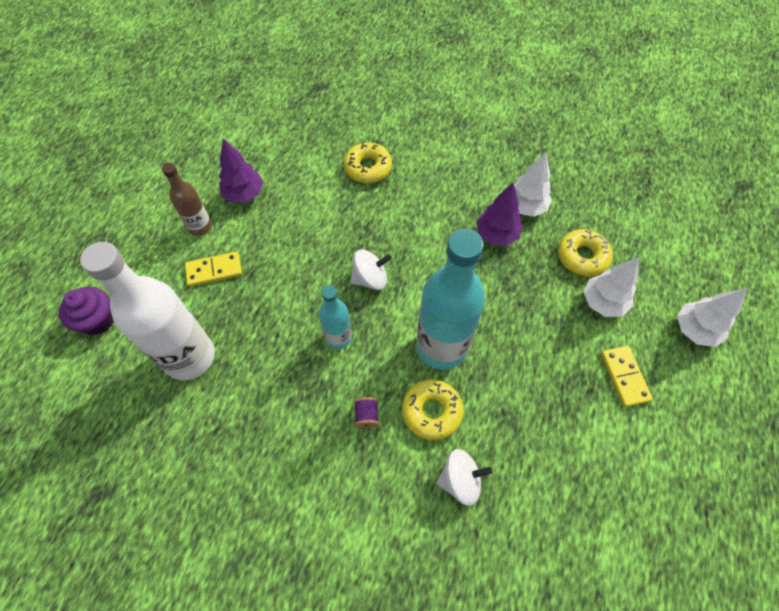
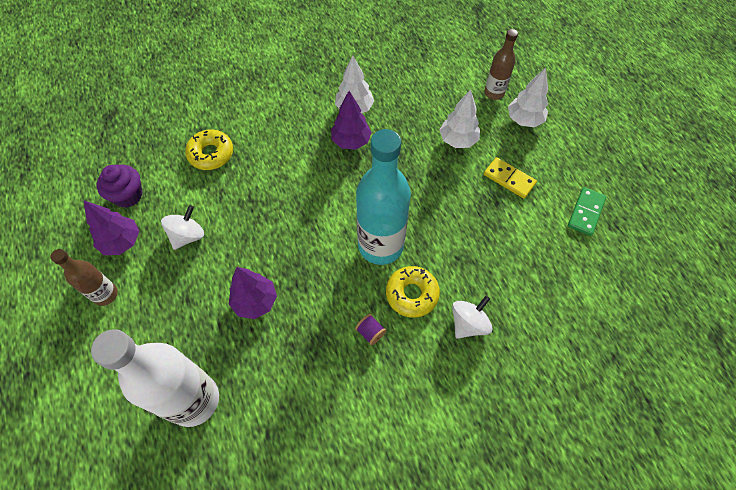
camera: 40 degrees left, 0 degrees up
(98, 320) = (80, 436): purple cupcake -> purple cupcake (128, 195)
(214, 270) = (152, 319): yellow domino -> none
(298, 315) = (255, 301): none -> purple tree
(338, 337) = (301, 294): turquoise bottle -> none
(370, 279) = (287, 235): white spinning top -> white spinning top (188, 236)
(582, 257) = (420, 118): yellow donut -> none
(682, 471) = (586, 212): none -> green domino
(684, 281) = (494, 93): none -> brown bottle

